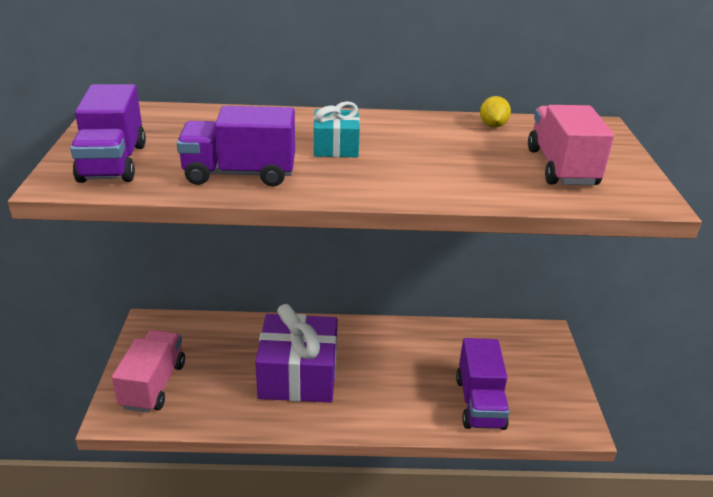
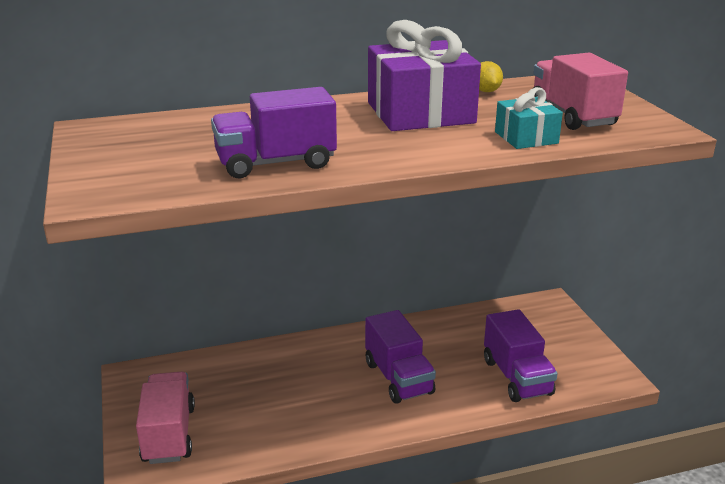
camera: 15 degrees left, 5 degrees down
(113, 163) = (133, 173): purple truck -> purple truck (398, 378)
(298, 375) = (323, 391): purple gift -> purple gift (420, 113)
(336, 147) = (352, 128): turquoise gift -> turquoise gift (526, 137)

